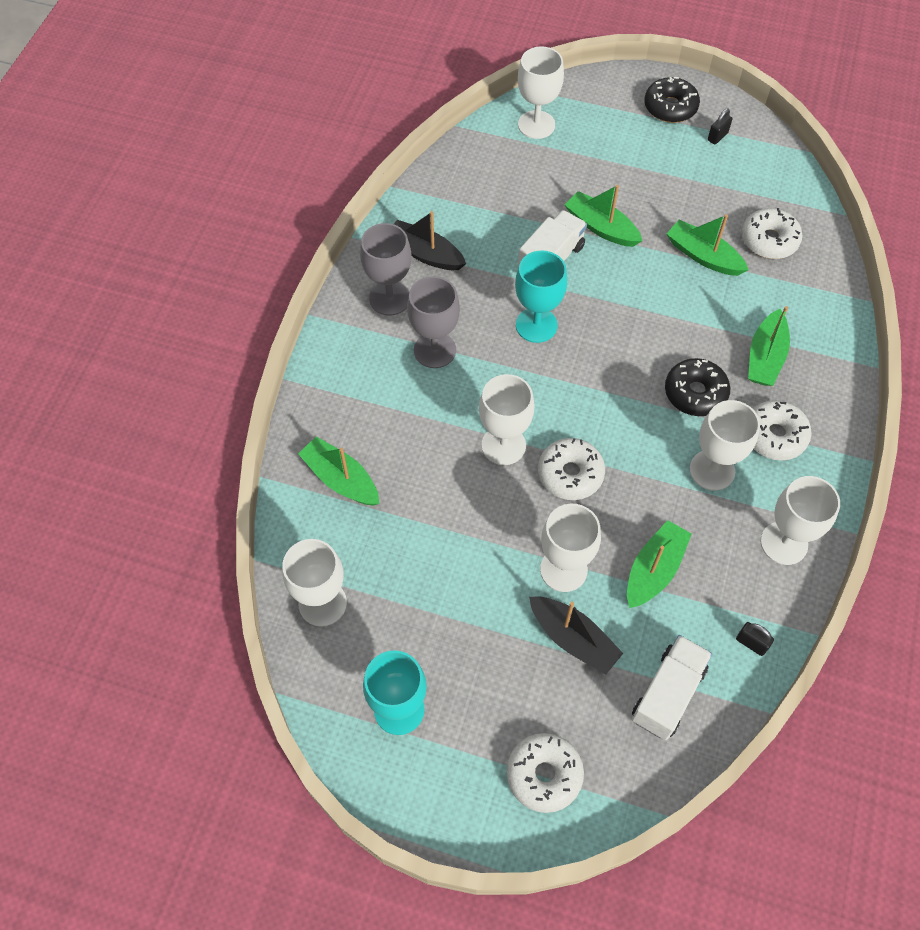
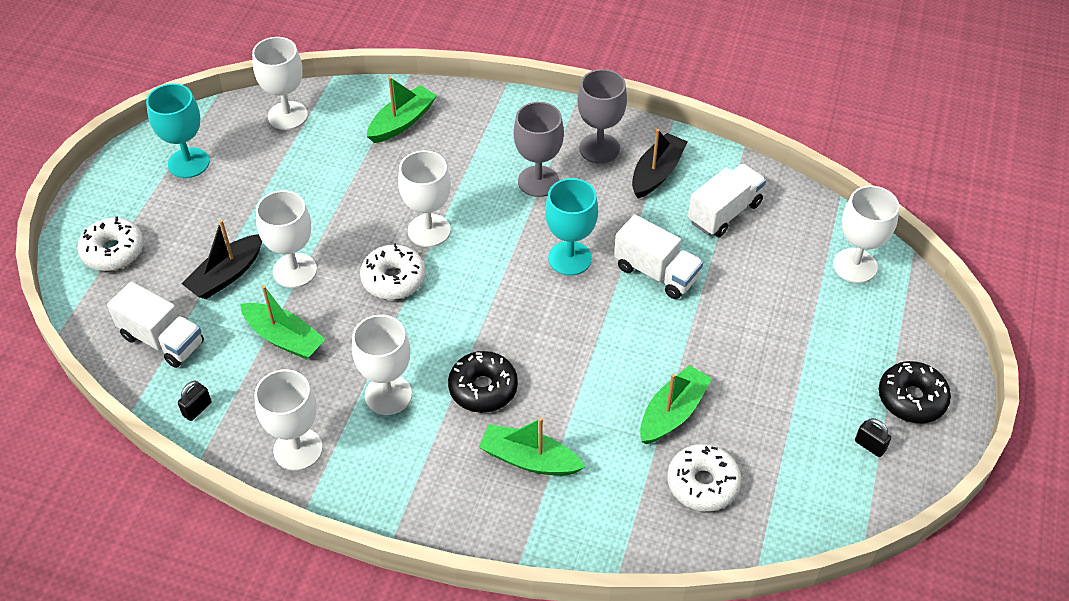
camera: 90 degrees right, 10 degrees down
(476, 206) = (724, 213): none -> white truck
(601, 227) = (706, 318): green boat -> none
(774, 435) = (426, 456): white donut -> none

